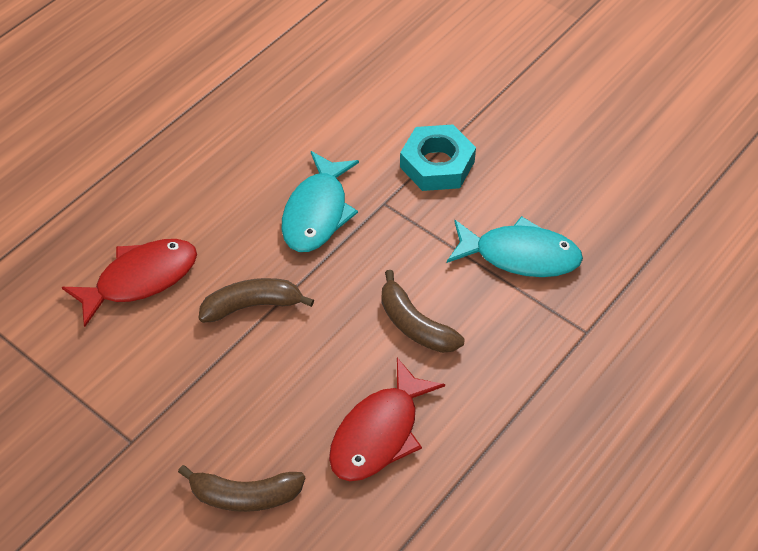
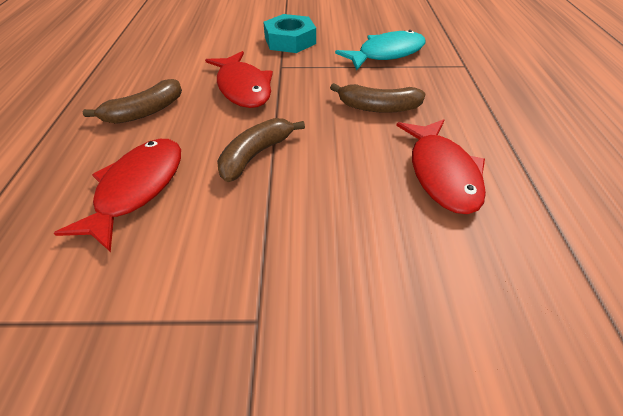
camera: 40 degrees left, 5 degrees down
(244, 495) = (413, 286): brown banana -> brown banana (144, 112)
(317, 212) = (243, 88): turquoise fish -> red fish

